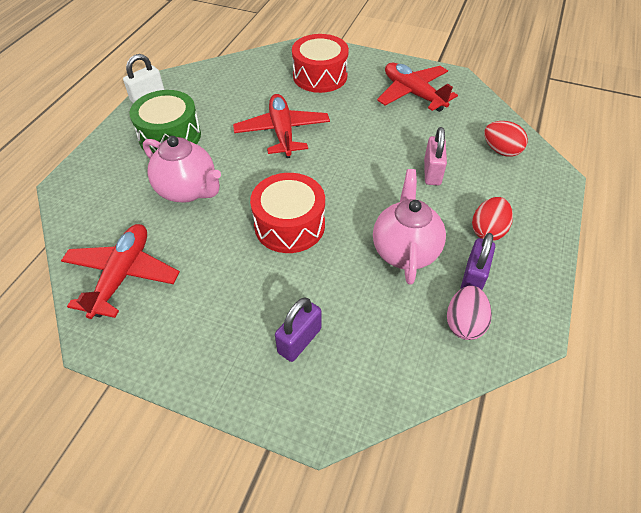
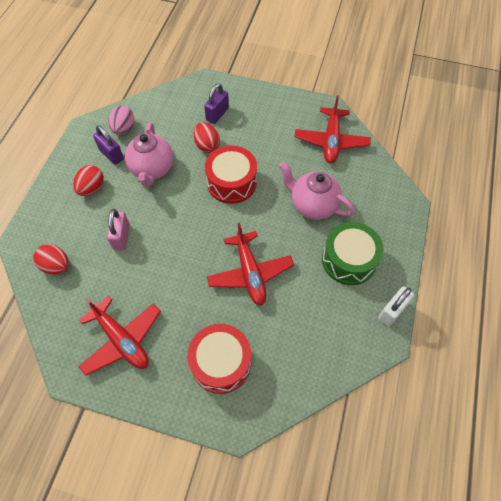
camera: 175 degrees right, 10 degrees up
(321, 282) = (207, 145): none -> red egg
(473, 278) = (111, 154): purple padlock -> purple padlock turned 60 degrees counterclockwise

